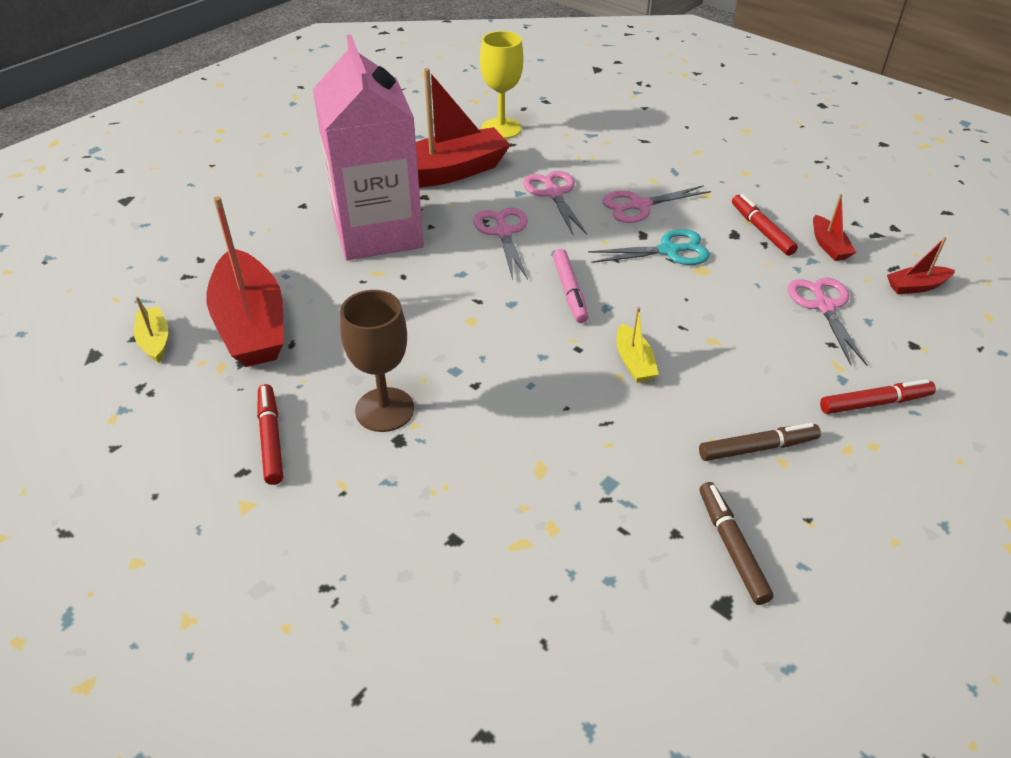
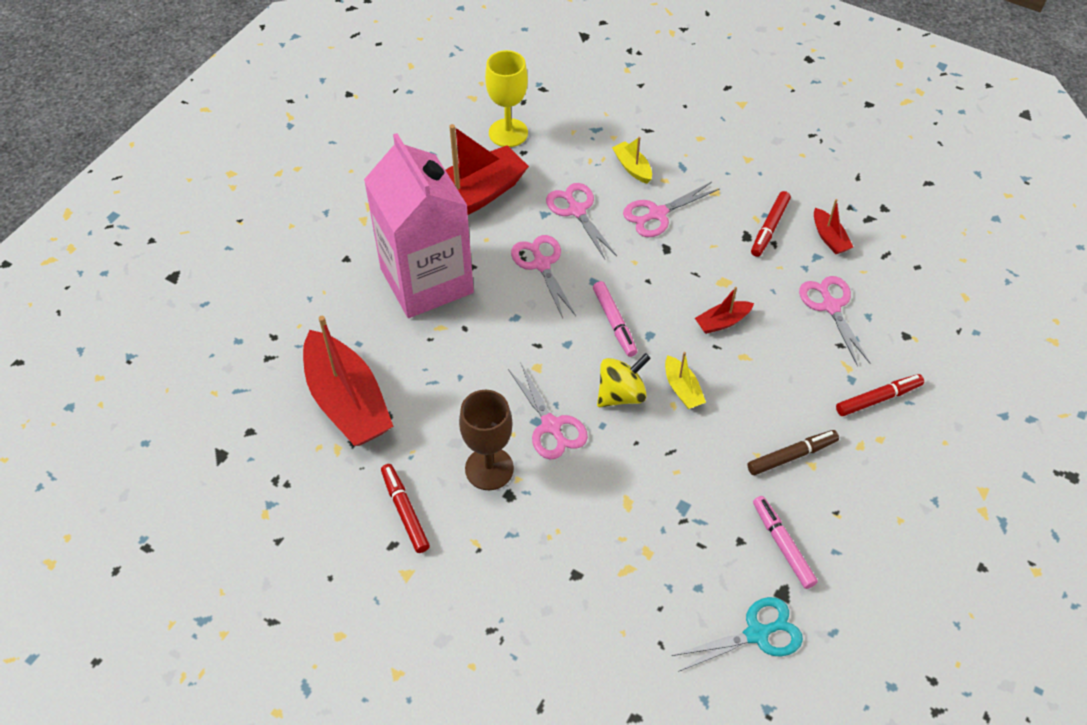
camera: 10 degrees left, 10 degrees up
(155, 341) = (269, 431): yellow boat -> yellow boat (632, 167)
(470, 377) = (551, 426): none -> pink scissors
(560, 358) = (621, 394): none -> yellow spinning top
(669, 251) = (692, 264): turquoise scissors -> turquoise scissors (757, 634)
(731, 546) = (782, 545): brown marker -> pink marker
(761, 230) = (769, 228): red marker -> red marker turned 120 degrees counterclockwise
(916, 286) = (905, 273): red boat -> red boat (722, 322)

